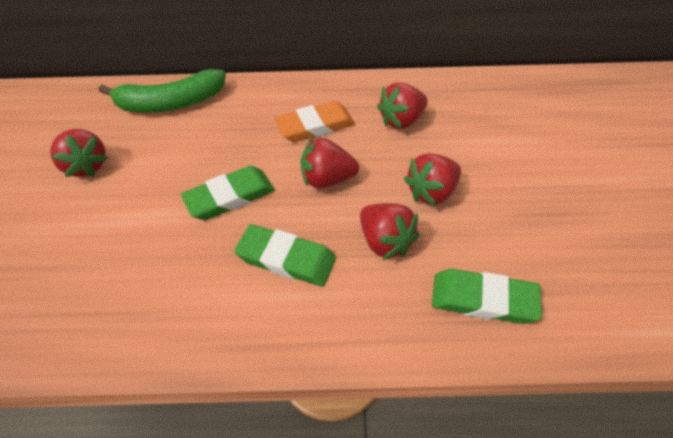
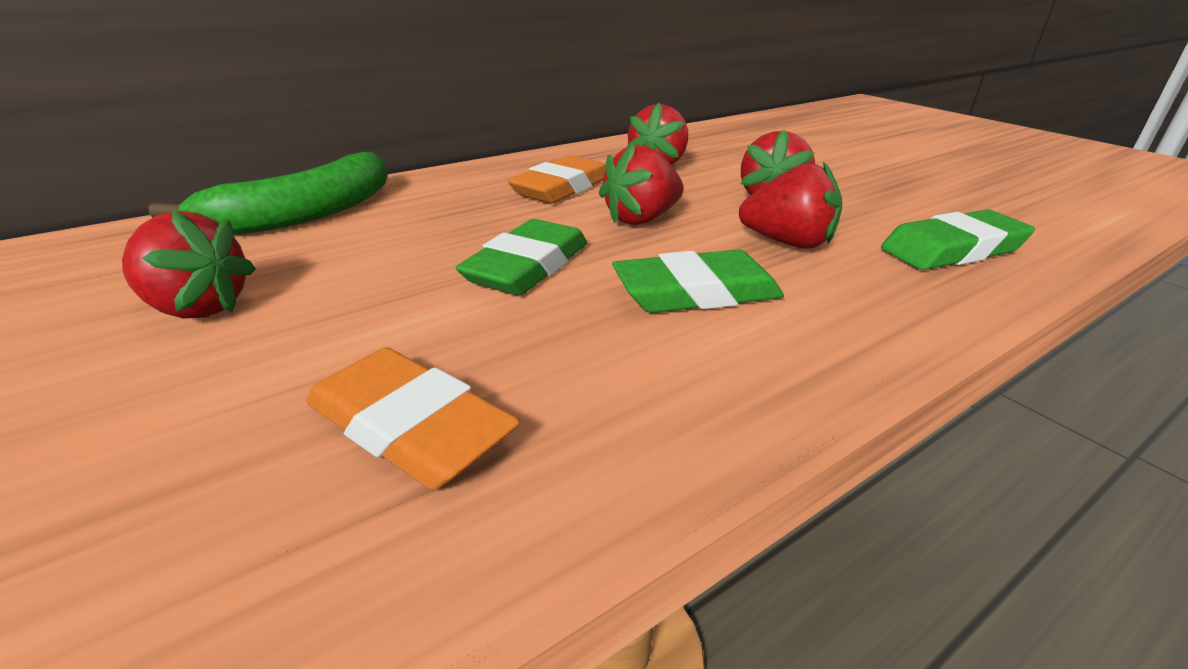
camera: 35 degrees left, 20 degrees down
(104, 280) = (410, 426): none -> orange eraser

